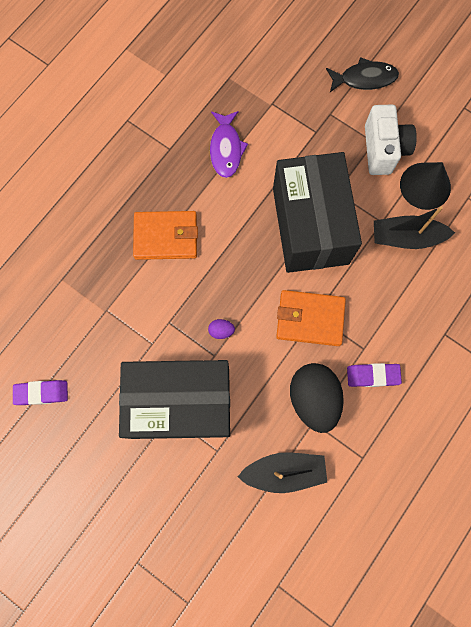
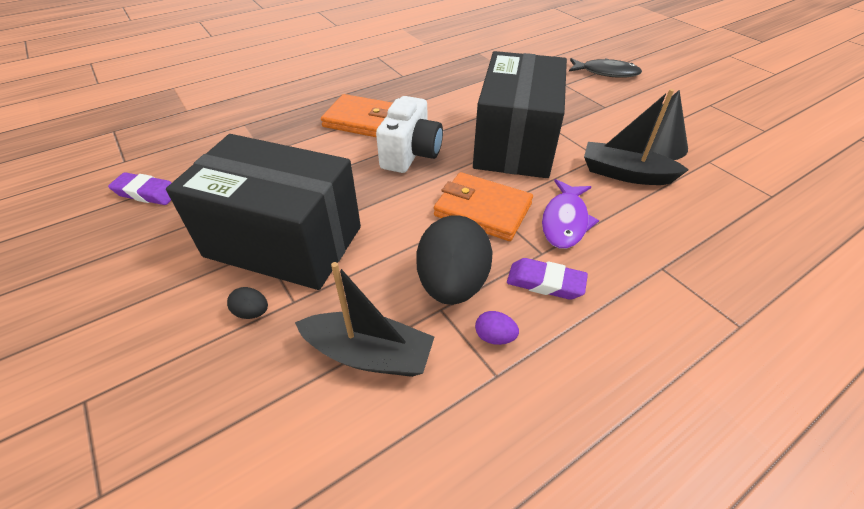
camera: 20 degrees right, 30 degrees down
(196, 469) = (252, 312): none -> black egg
(221, 331) = (373, 194): purple egg -> purple egg (494, 337)
(226, 149) = (454, 84): purple fish -> purple fish (565, 221)
(383, 149) = (614, 113): white camera -> white camera (411, 154)

